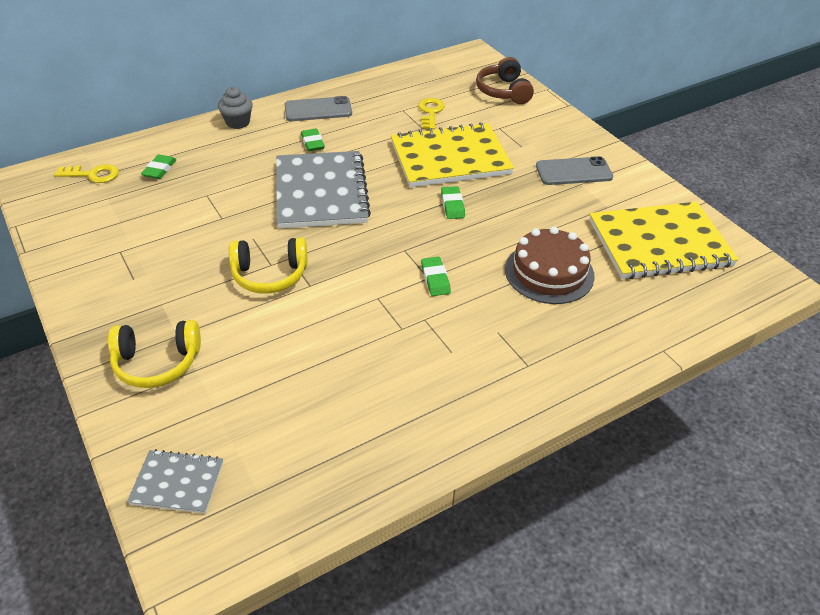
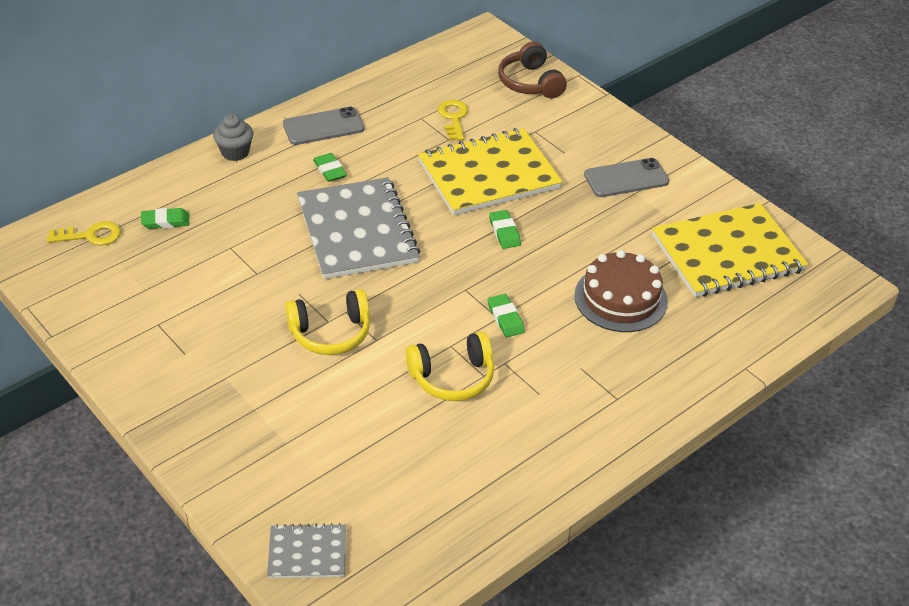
camera: 10 degrees left, 0 degrees up
(157, 363) = (244, 440): yellow headphones -> yellow headphones (452, 377)
(159, 169) = (165, 221): green eraser -> green eraser turned 75 degrees clockwise

